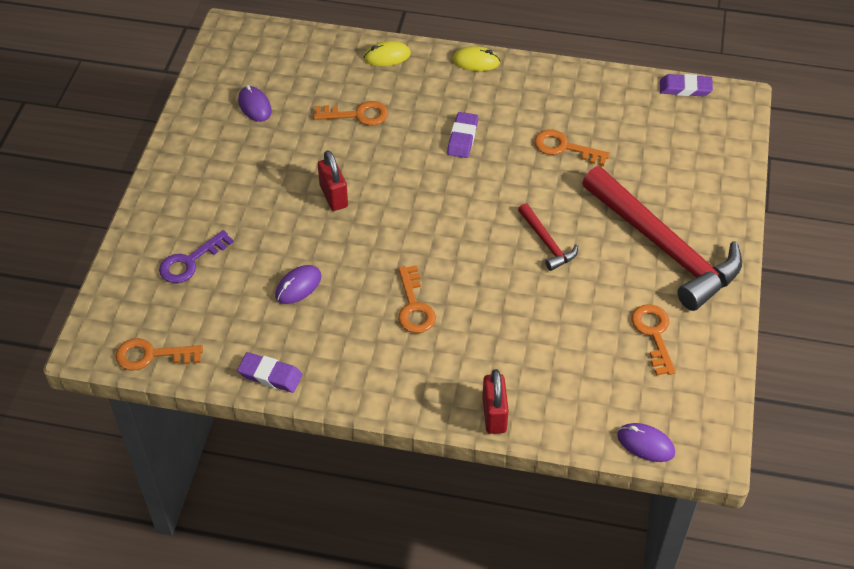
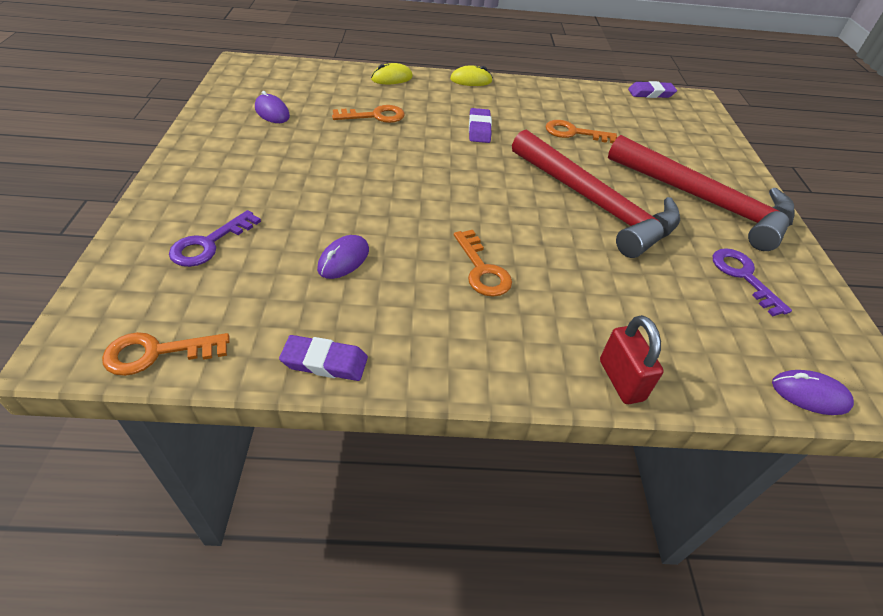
camera: 15 degrees left, 5 degrees down
(334, 196) = (366, 177): red padlock -> none
(546, 243) = (594, 204): red hammer -> red hammer, size x2.26
(653, 334) = (743, 276): orange key -> purple key

